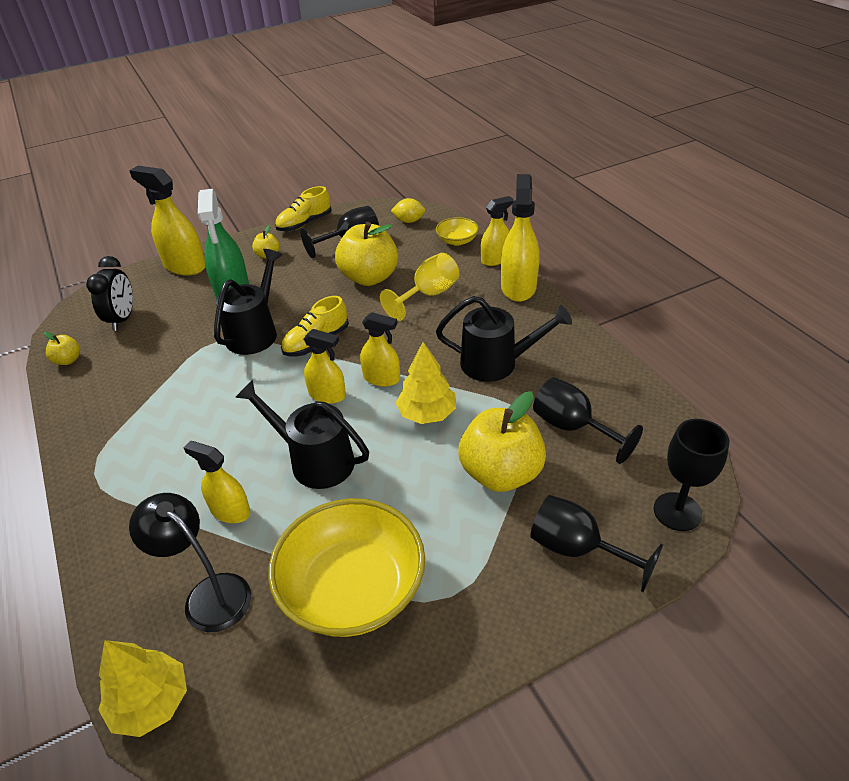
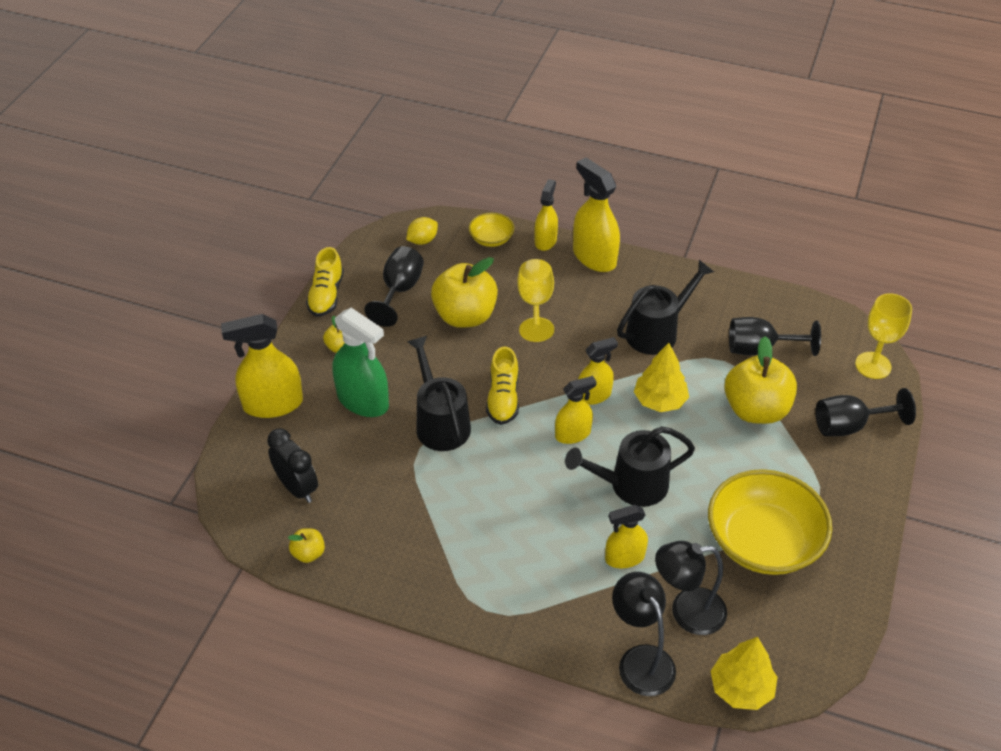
camera: 45 degrees left, 5 degrees up
(122, 601) = (640, 660): none -> black lamp
(677, 511) = (873, 365): black goblet -> yellow goblet

